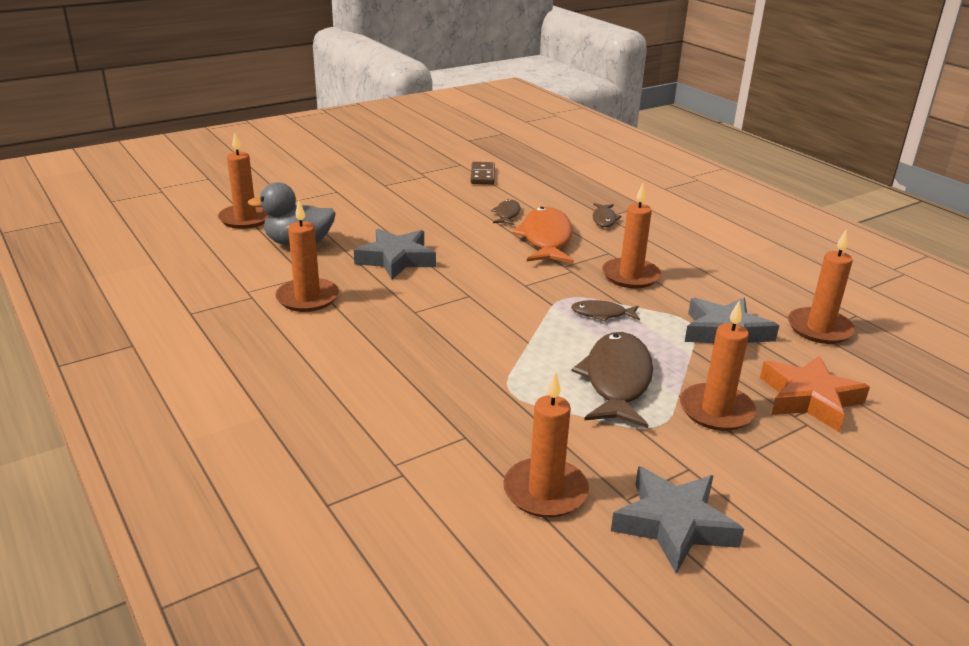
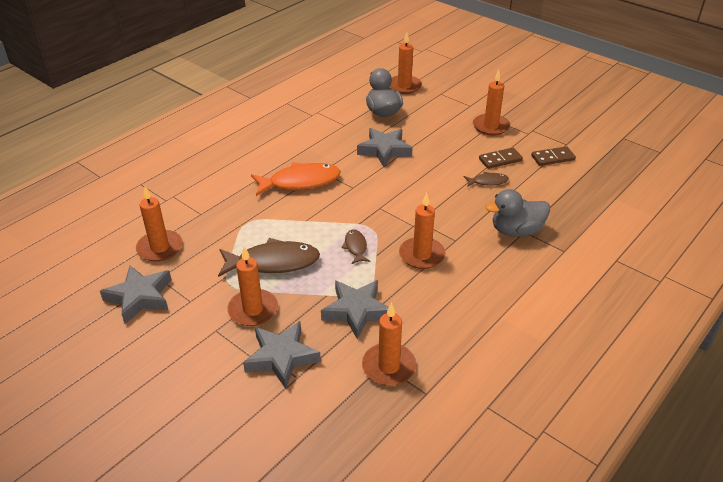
camera: 75 degrees right, 10 degrees up
(307, 298) = (319, 132): orange candle -> orange candle (490, 126)
(468, 200) = (500, 160): none -> brown domino
(546, 239) = (458, 206): orange fish -> orange fish (300, 182)
(604, 219) = (516, 231): brown fish -> grey duck
(809, 399) = (281, 357): orange star -> grey star

